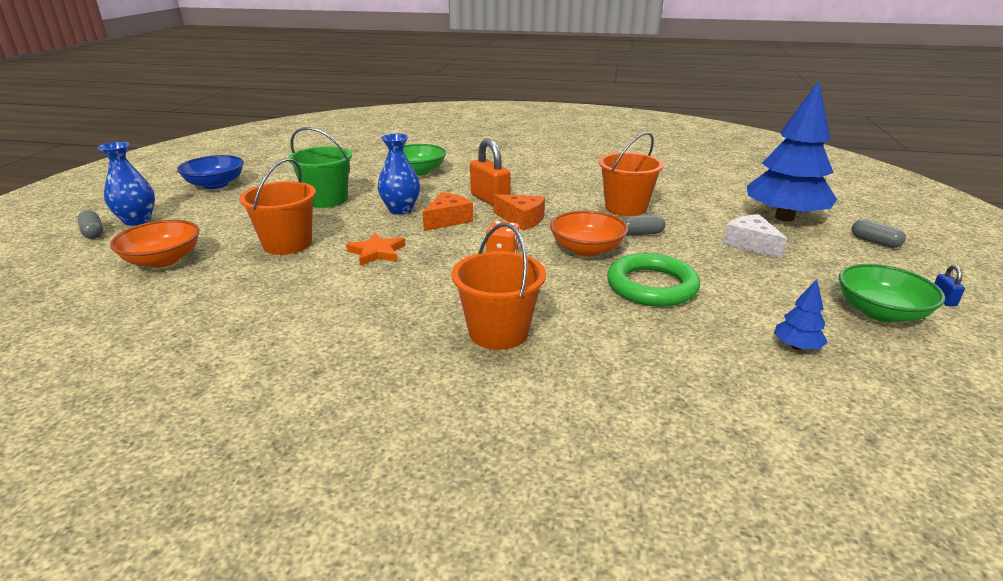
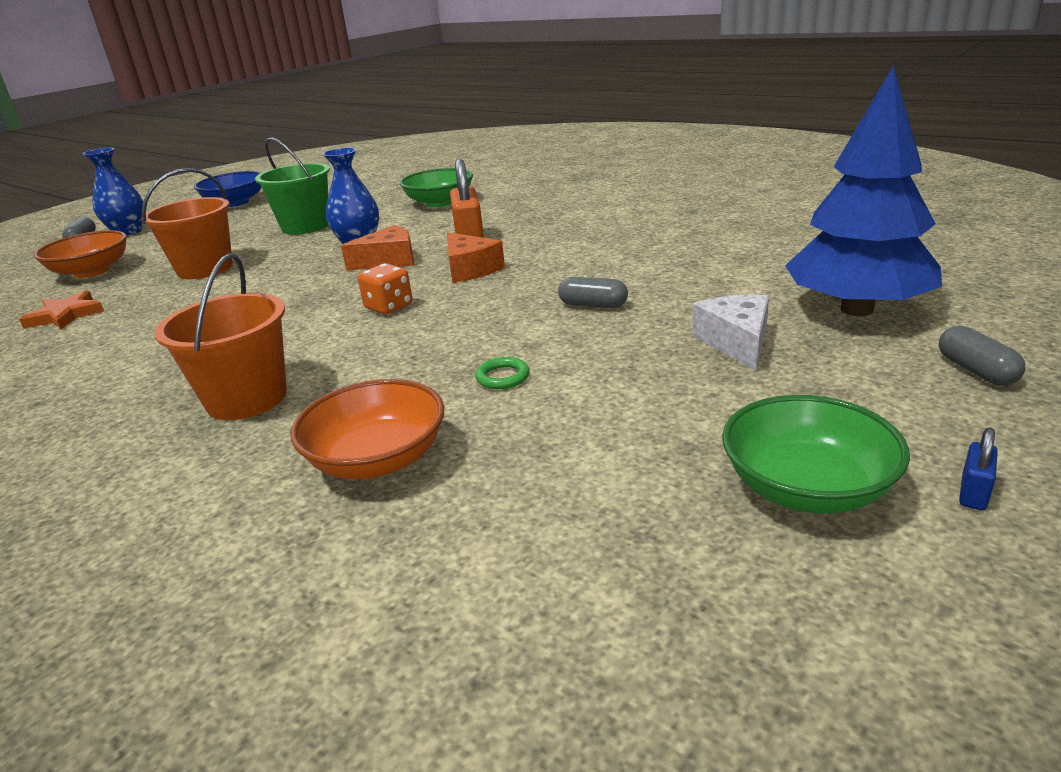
camera: 30 degrees right, 0 degrees up
(377, 252) = (267, 288): orange star -> orange star (65, 315)
(586, 249) = (492, 316): orange bowl -> orange bowl (377, 459)
(626, 208) = (624, 268): orange bucket -> none
(652, 286) = (503, 377): green ring -> green ring, size x0.40
(796, 347) = (578, 507): blue tree -> none

